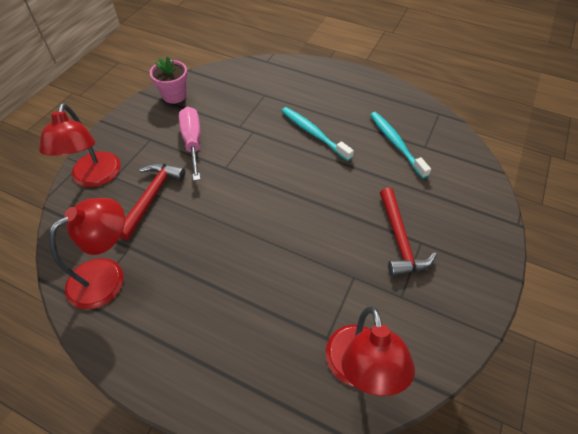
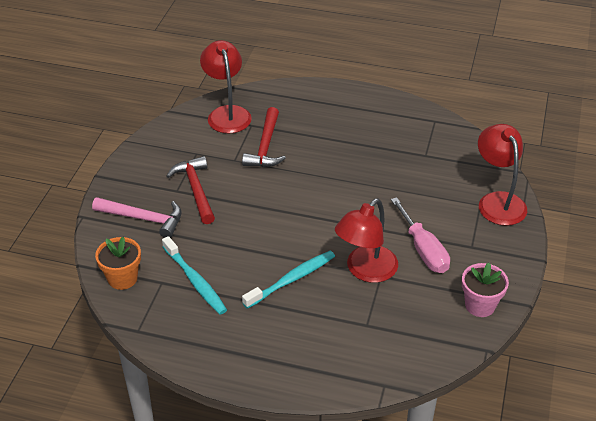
camera: 170 degrees right, 10 degrees down
(107, 275) = (429, 136): red lamp -> red lamp (365, 271)
(151, 197) = (432, 192): red hammer -> red hammer (265, 146)
(313, 133) = (291, 279): turquoise toothbrush -> turquoise toothbrush turned 75 degrees counterclockwise
(452, 212) = (143, 218): none -> pink hammer
(460, 154) = (122, 278): none -> orange flower pot

